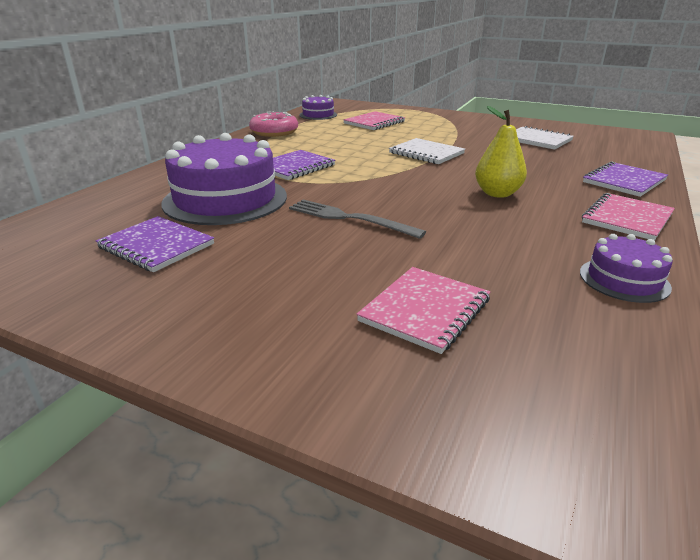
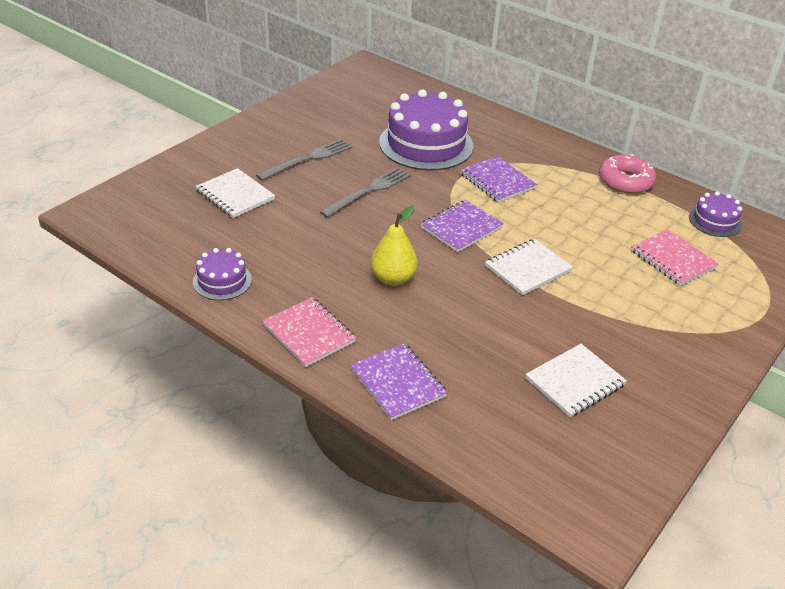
camera: 100 degrees right, 10 degrees up
(156, 246) = (355, 119): purple notebook -> purple notebook (461, 227)
(287, 266) = (308, 159): none -> grey fork
(425, 310) = (235, 195): pink notebook -> white notebook

